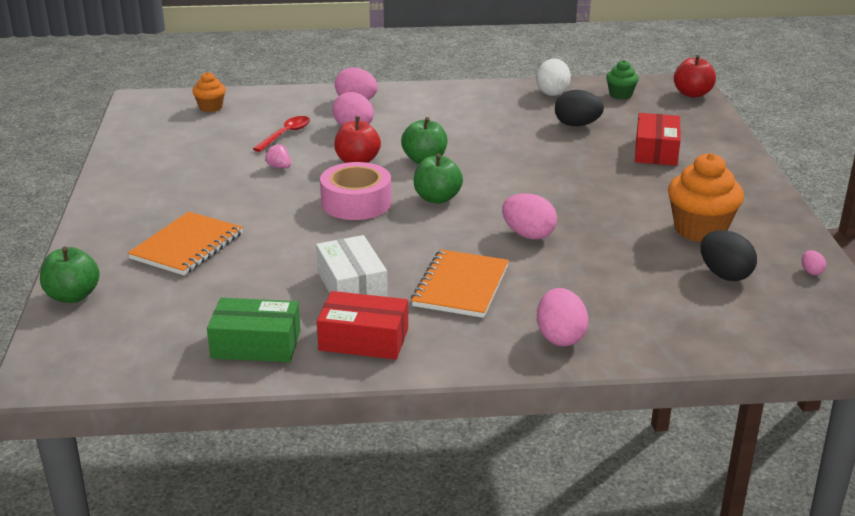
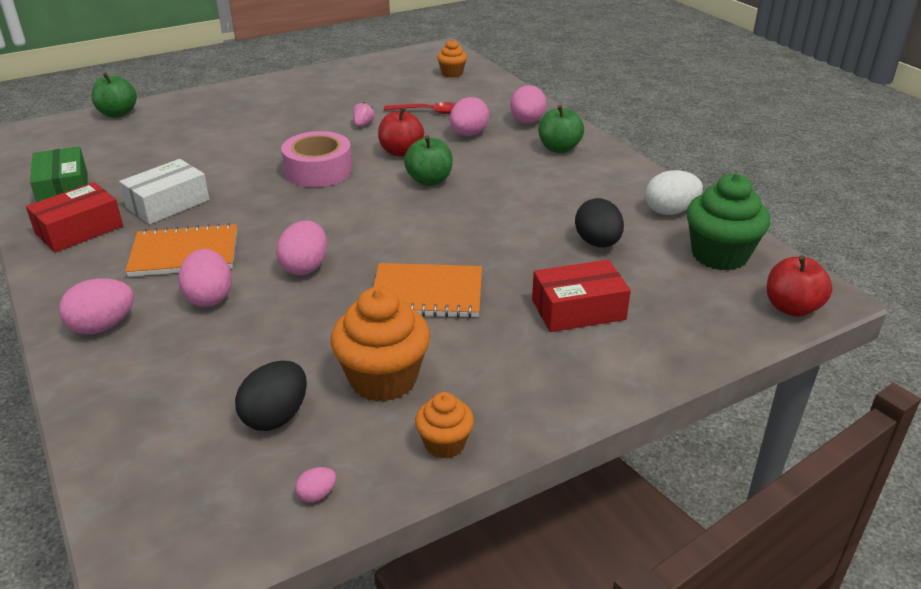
camera: 65 degrees right, 5 degrees up
(187, 246) = (205, 128): orange notebook -> orange notebook (427, 293)
(364, 339) = (79, 230): red box -> red box turned 60 degrees clockwise
(437, 198) = (353, 204): green apple -> green apple (559, 148)
(547, 282) = (209, 297): none -> pink egg
(620, 95) = (719, 255): green cupcake -> green cupcake, size x1.81
(778, 222) = (444, 444): none -> orange cupcake

